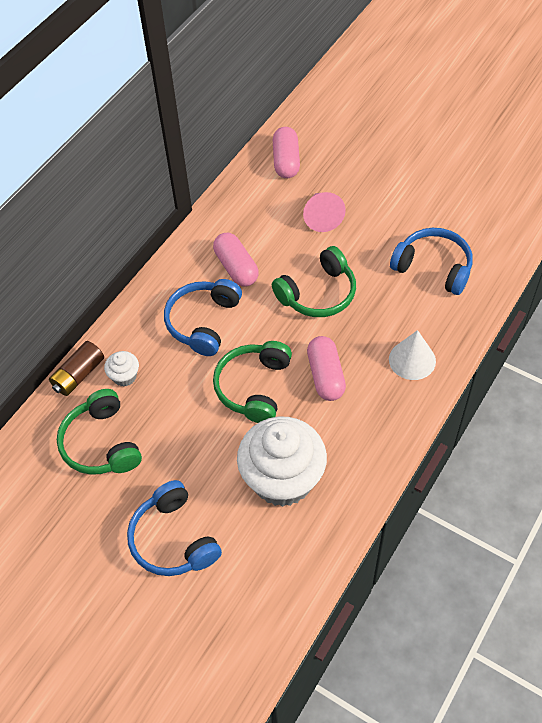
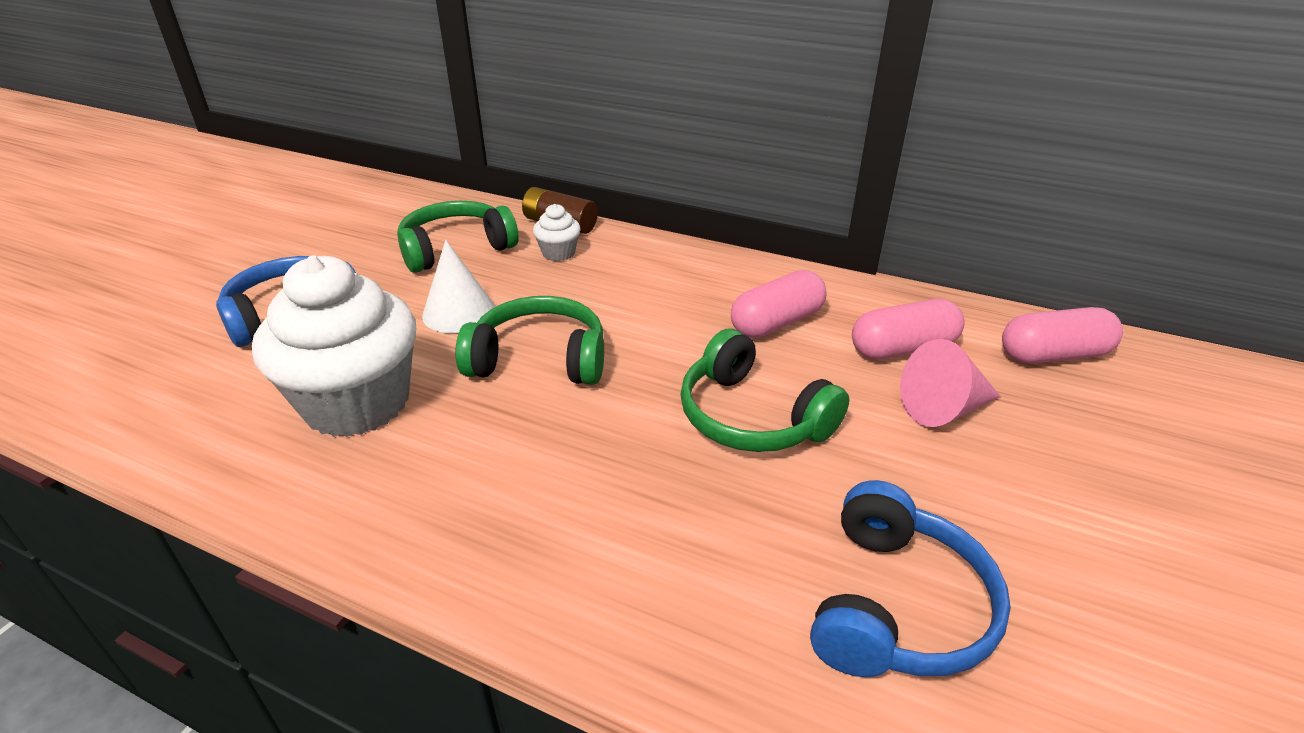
camera: 80 degrees right, 20 degrees down
(203, 322) = (660, 302): blue headphones -> none
(325, 376) = (563, 439): pink capsule -> pink capsule (903, 348)
(412, 360) = (610, 571): white cone -> white cone (459, 312)

